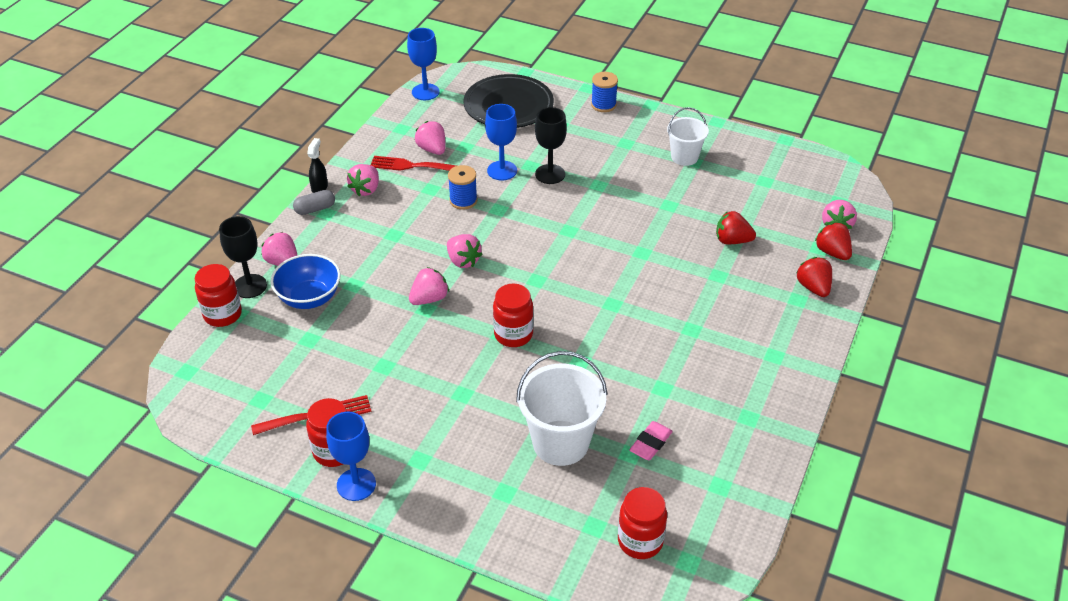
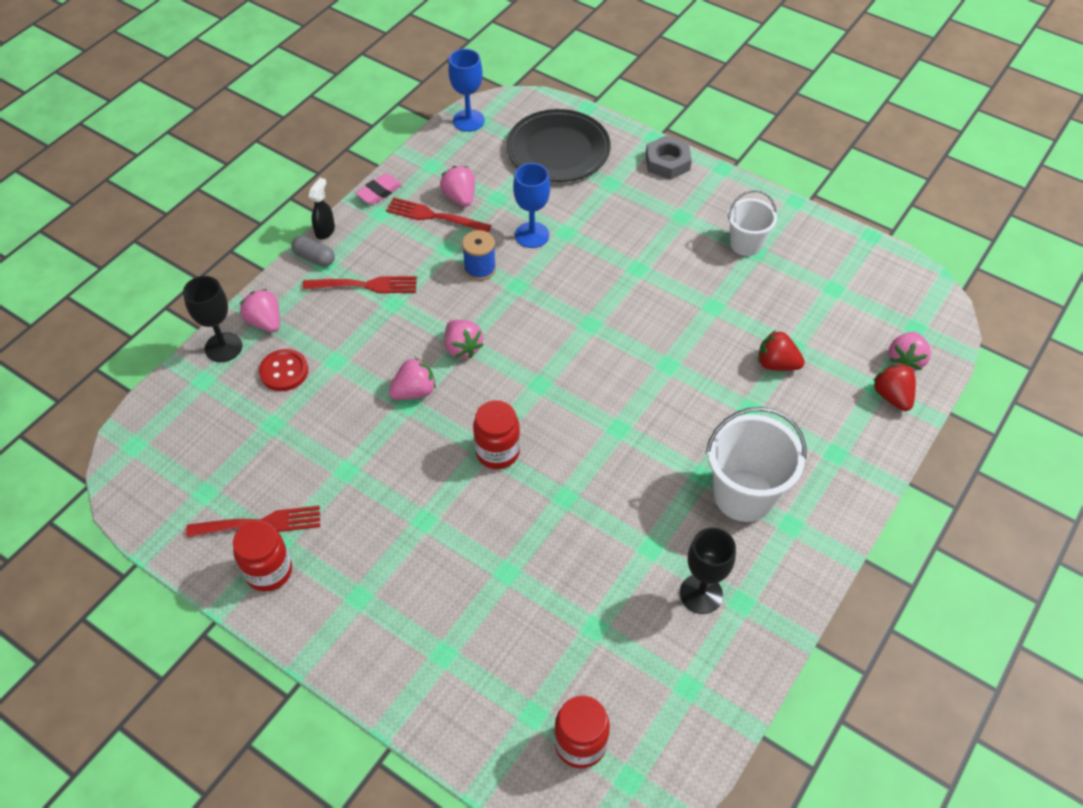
camera: 10 degrees right, 10 degrees up
(223, 314) = (187, 379): red jar -> none
(309, 298) = (284, 371): blue bowl -> red button
(315, 209) = (314, 258): grey capsule -> grey capsule turned 45 degrees clockwise
(356, 484) = (283, 617): blue goblet -> none
(365, 224) = (364, 285): none -> red fork
(366, 189) = (375, 240): pink strawberry -> none
(550, 174) = (585, 247): black goblet -> black goblet (701, 594)
(560, 443) = (519, 601): white bucket -> white bucket (744, 495)
(603, 105) = (667, 162): blue spool -> grey nut
(650, 443) = (621, 618): pink eraser -> pink eraser (379, 192)
(813, 287) = (858, 440): red strawberry -> none

